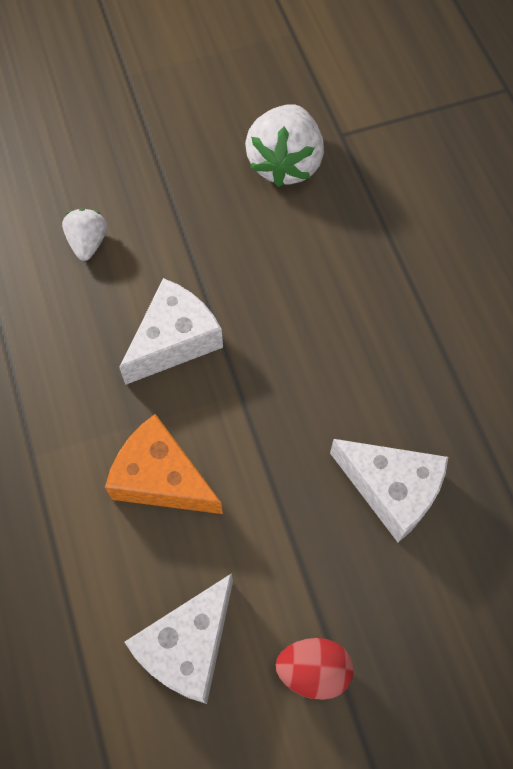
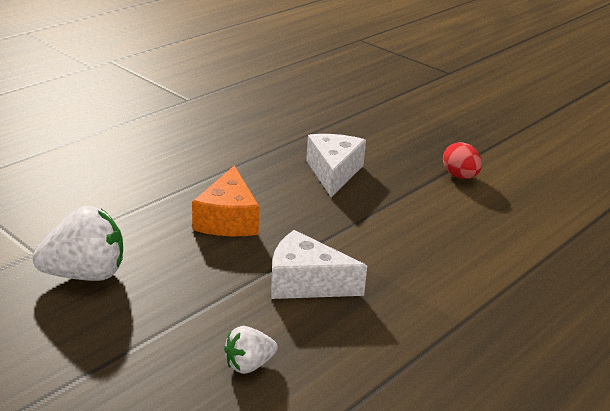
camera: 120 degrees left, 35 degrees down
(161, 478) = (414, 256): orange cheese -> orange cheese (228, 220)
(187, 646) = (498, 217): white cheese -> none

